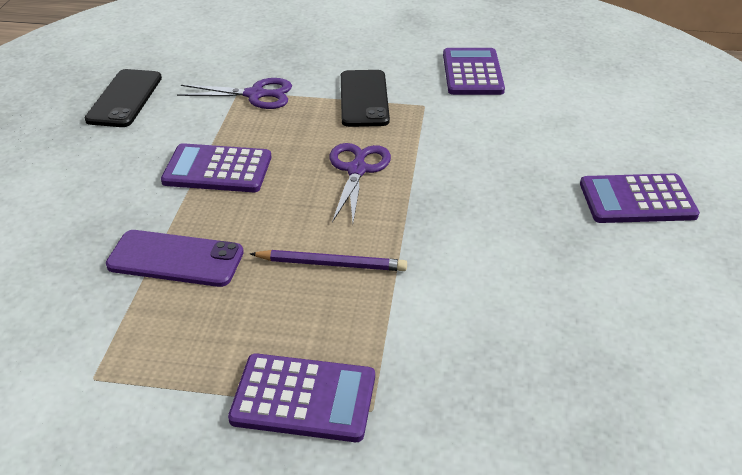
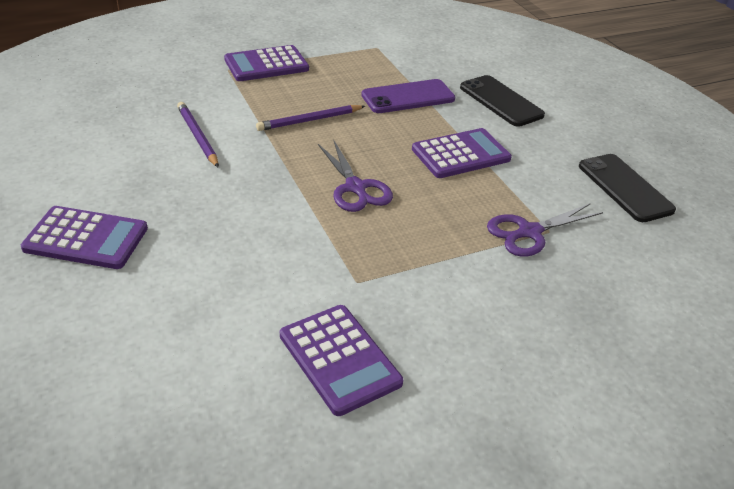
camera: 145 degrees right, 0 degrees up
(364, 99) = (425, 266): black phone -> black phone (501, 101)
(483, 285) = (197, 136): none -> purple pencil
(637, 200) = (86, 238): purple calculator -> purple calculator turned 45 degrees clockwise

